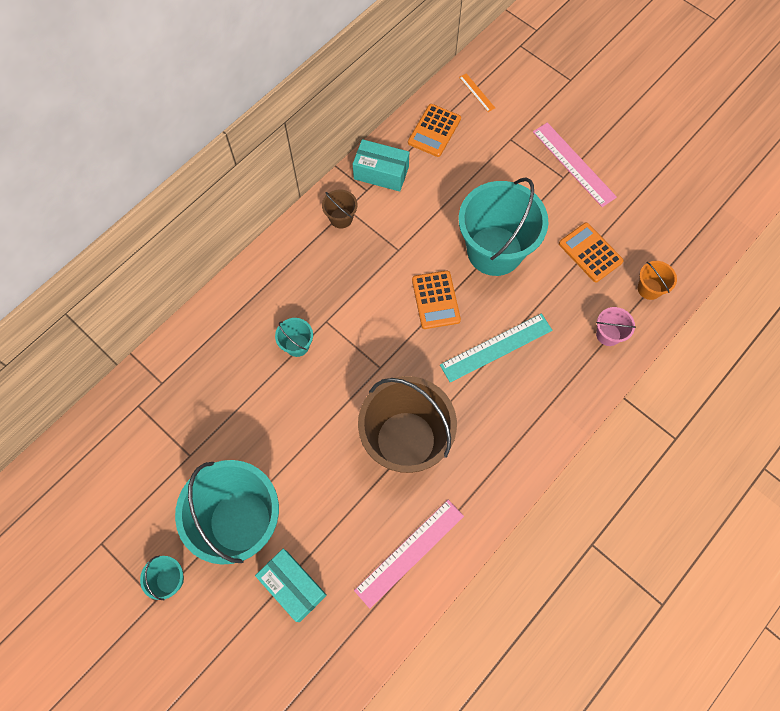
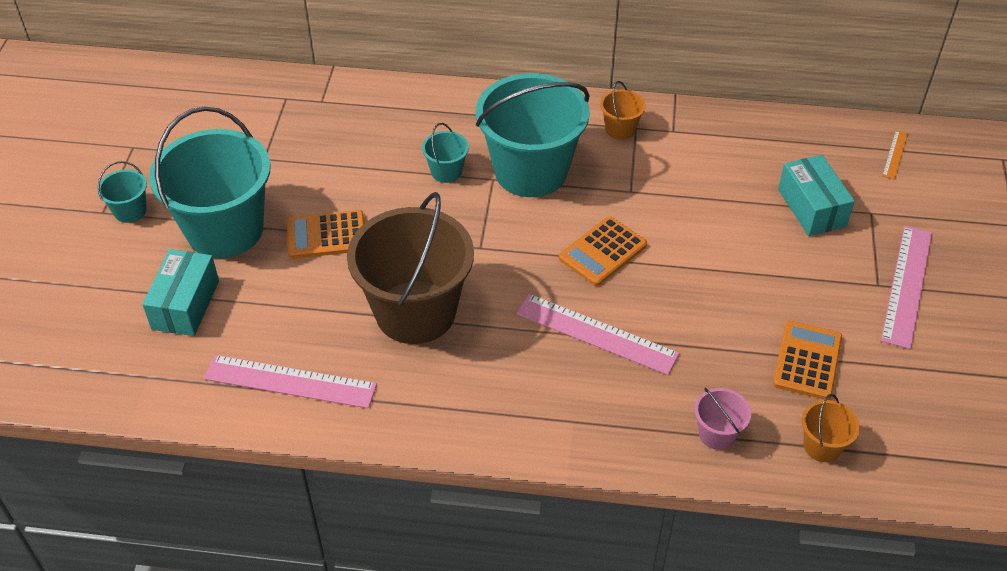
camera: 55 degrees right, 20 degrees down
(341, 218) = (620, 129): brown bucket -> orange bucket
(381, 173) = (705, 131): turquoise box -> turquoise box (811, 208)
(434, 131) = (805, 145): orange calculator -> orange calculator (326, 235)
(494, 250) = (714, 271): turquoise bucket -> turquoise bucket (531, 171)
(496, 347) = (596, 334): turquoise ruler -> pink ruler

